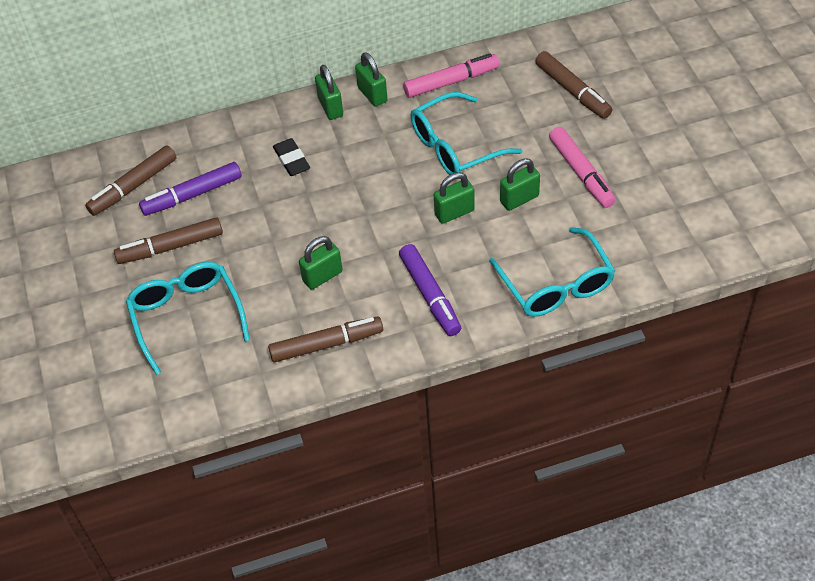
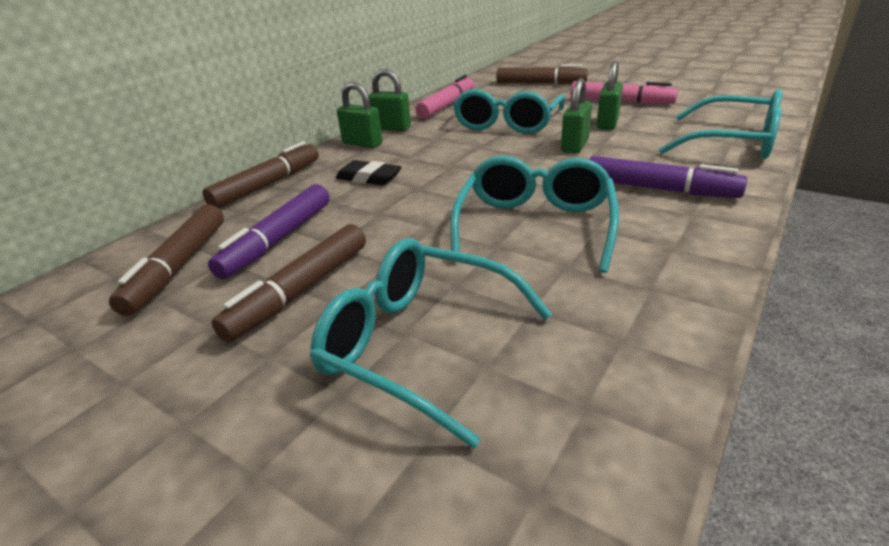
camera: 40 degrees left, 20 degrees down
(322, 276) = (535, 225): green padlock -> turquoise glasses
(326, 344) = (643, 269): brown marker -> brown marker (268, 185)

